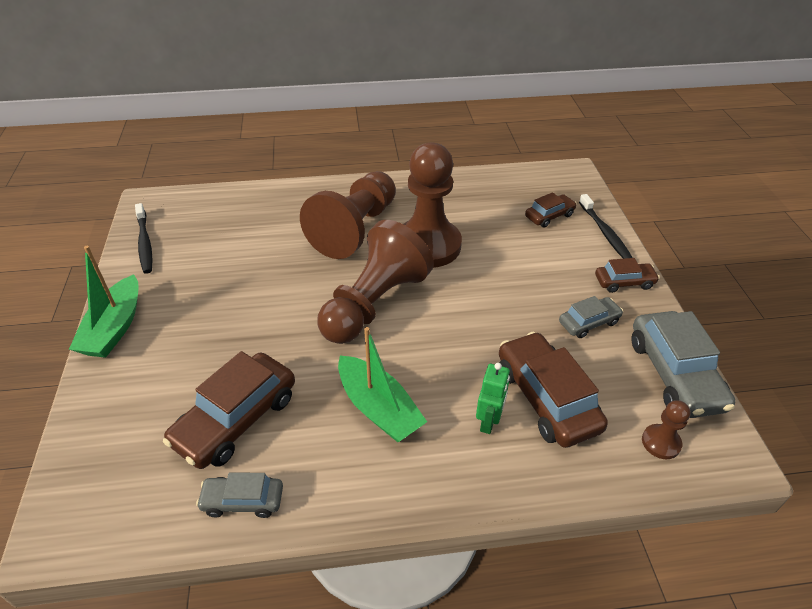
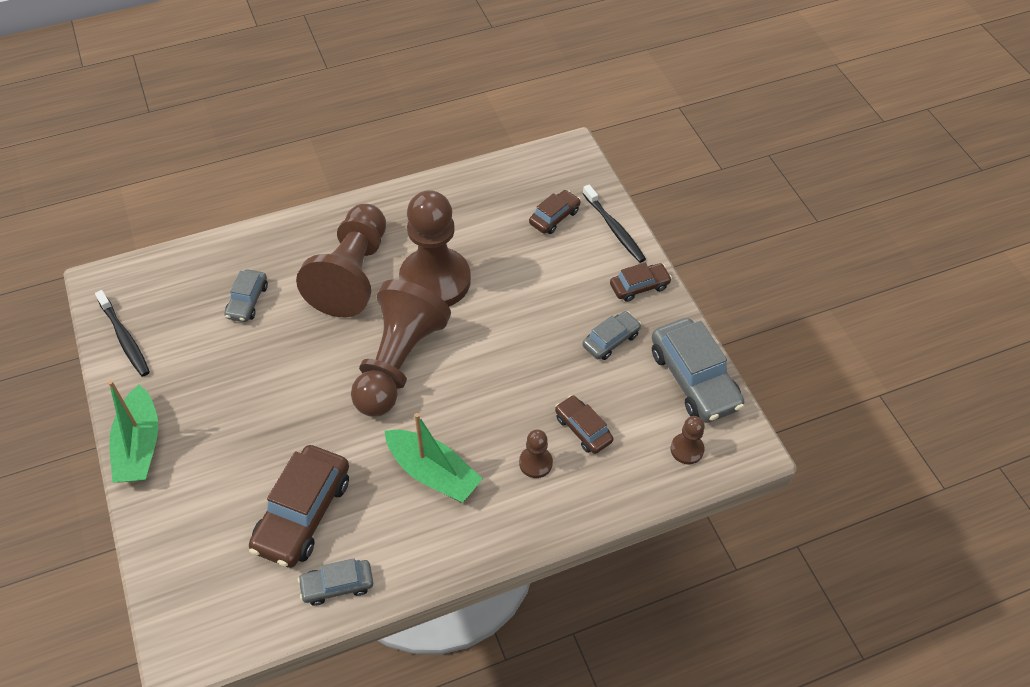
camera: 15 degrees left, 10 degrees up
(258, 234) = (247, 301): none -> grey car
(488, 421) = (535, 463): green robot -> brown pawn
(546, 398) = (583, 429): brown car -> brown car, size x0.55

